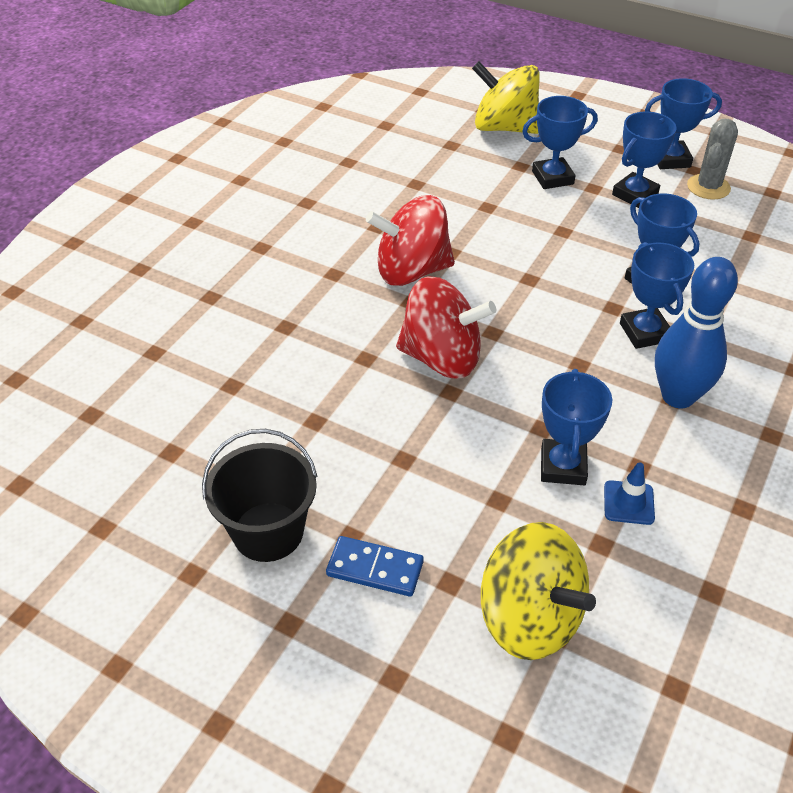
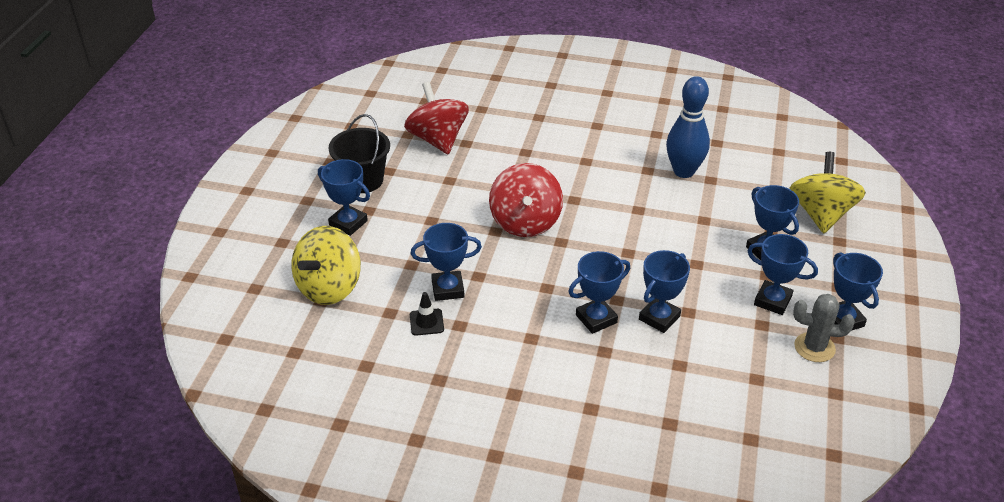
camera: 75 degrees right, 5 degrees down
(375, 569) = (348, 223): blue domino -> blue trophy
(411, 271) = (607, 194): red spinning top -> red spinning top (438, 139)
(628, 503) = (426, 322): blue traffic cone -> black traffic cone
(678, 396) = (534, 341): blue bowling pin -> blue bowling pin (684, 171)

